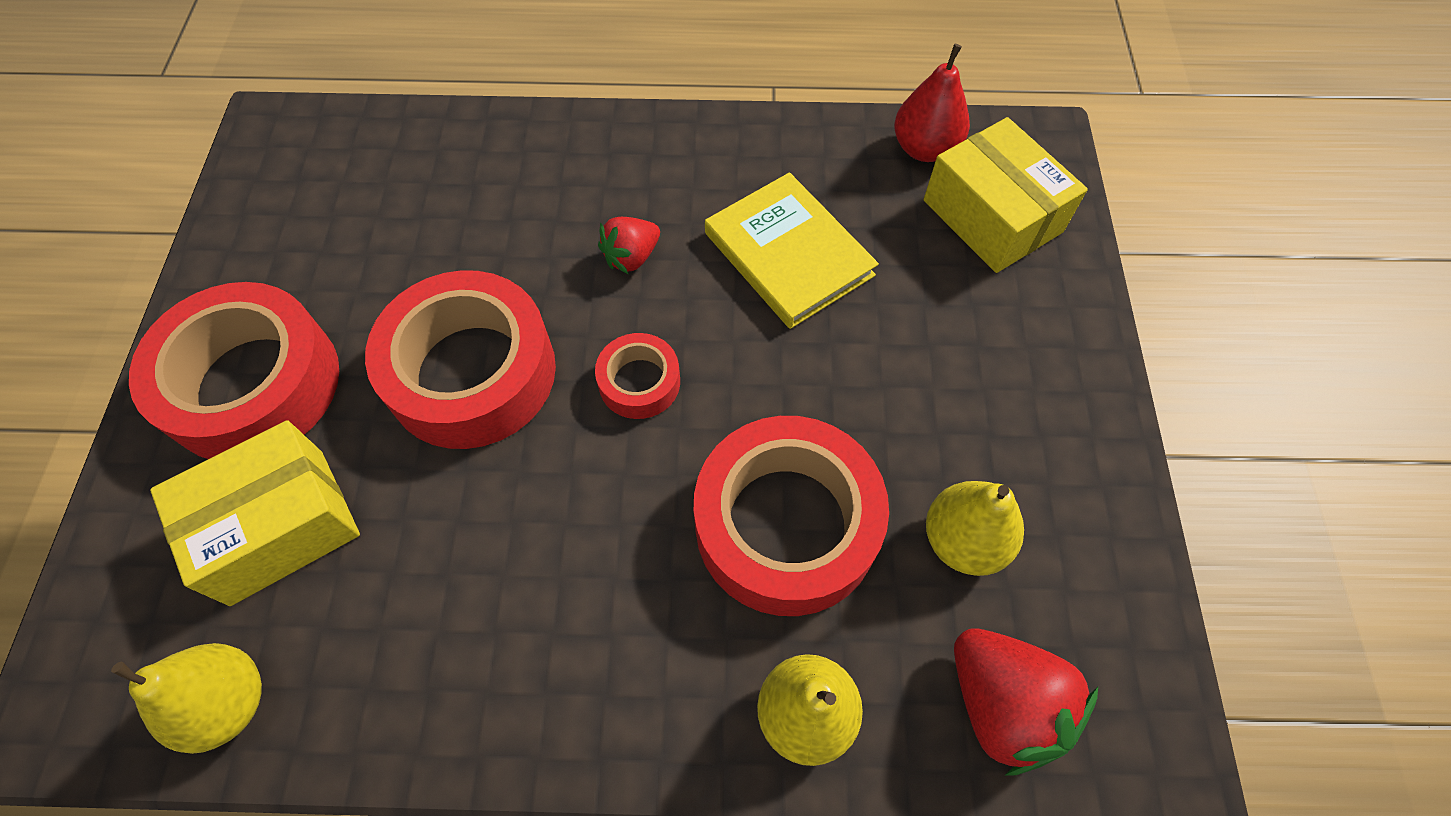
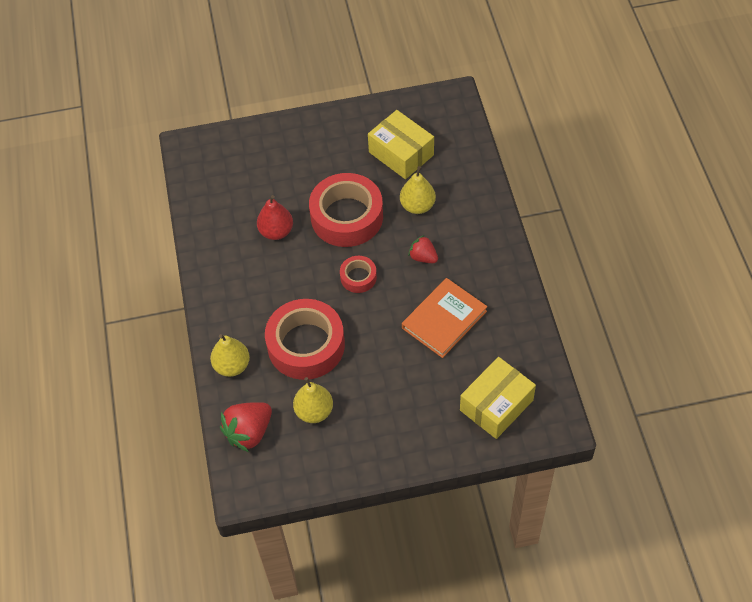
camera: 80 degrees right, 5 degrees down
(228, 703) = (201, 190): yellow pear -> yellow pear (417, 206)
(253, 384) = (321, 147): red tape -> none
(278, 526) = (266, 179): yellow box -> yellow box (401, 153)
(788, 254) = (444, 319): yellow book -> orange book
(924, 149) = (533, 368): red pear -> red pear (276, 231)

